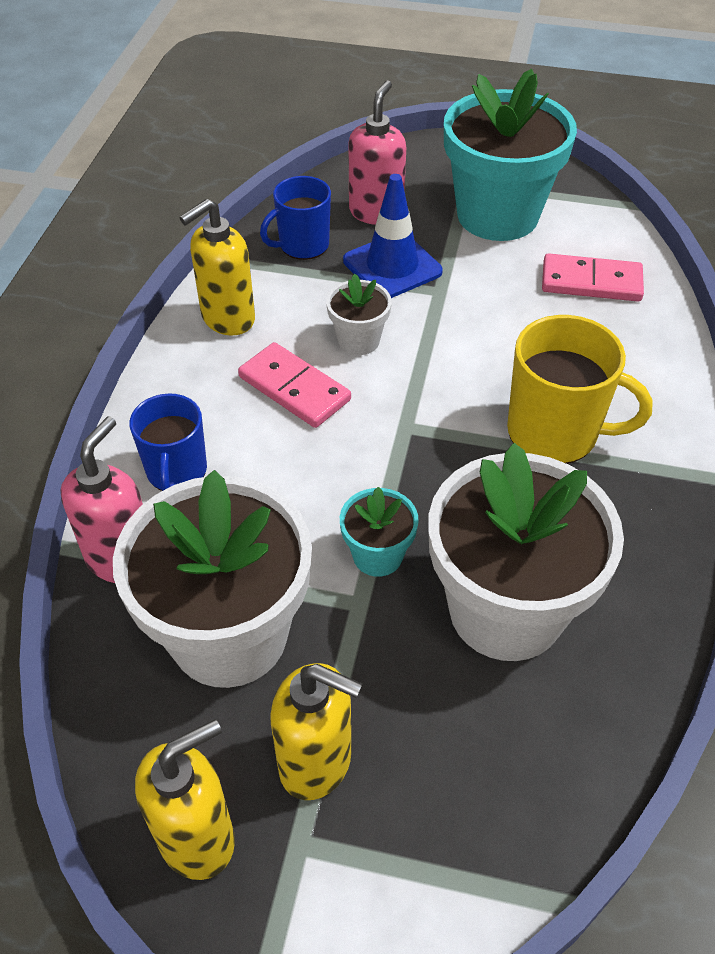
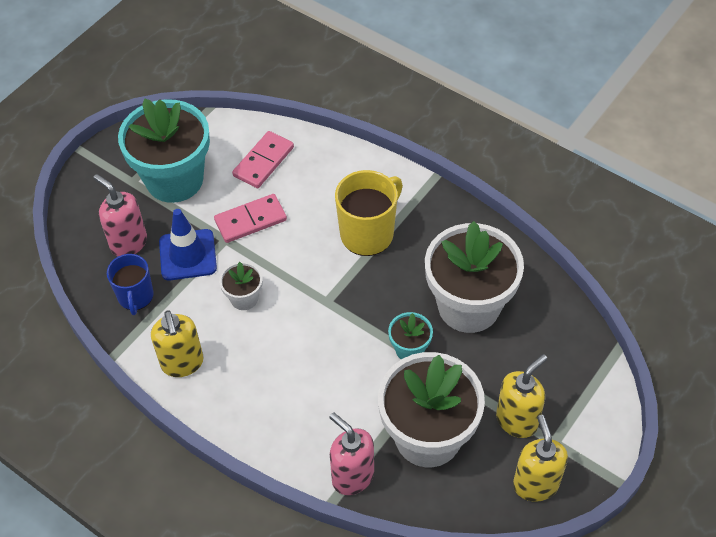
camera: 65 degrees left, 5 degrees up
(176, 471) = (300, 430): blue mug -> none
(294, 388) = (266, 346): pink domino -> pink domino (250, 220)

